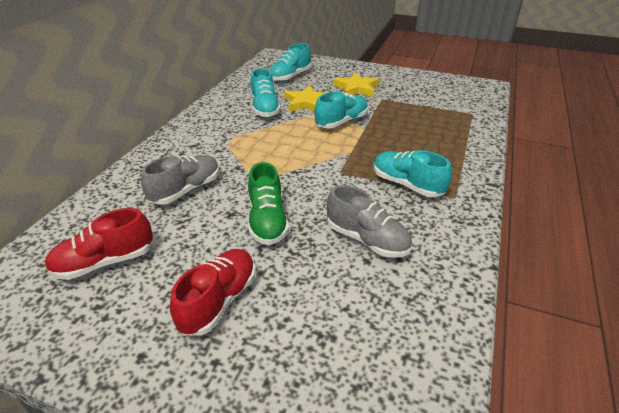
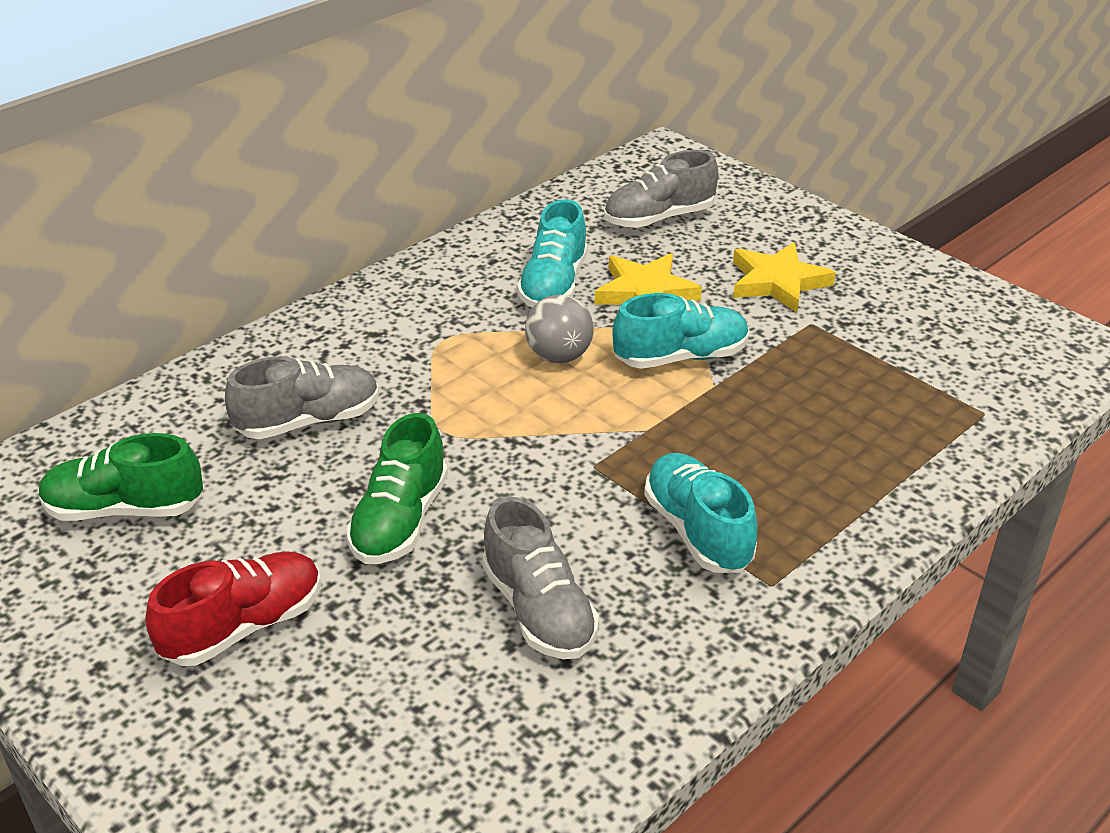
camera: 25 degrees right, 0 degrees up
(105, 262) = (125, 509): red shoe -> green shoe
(289, 134) = (559, 356): none -> grey ball
(290, 77) = (659, 218): turquoise shoe -> grey shoe

